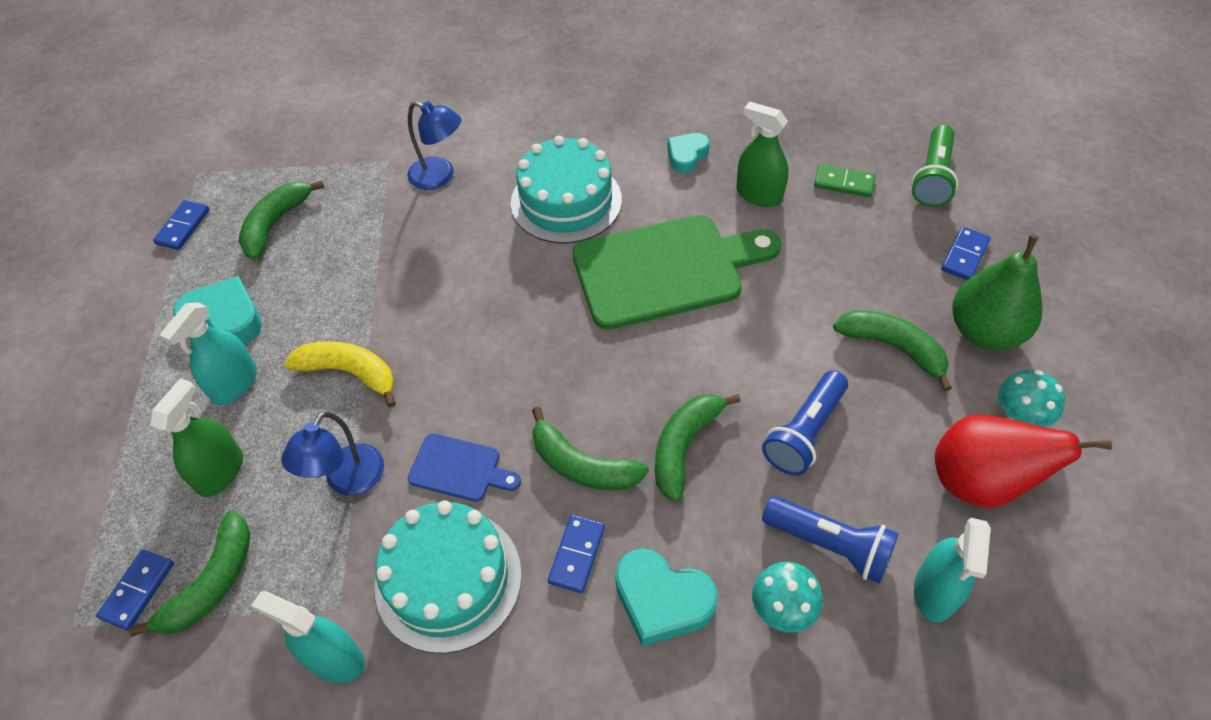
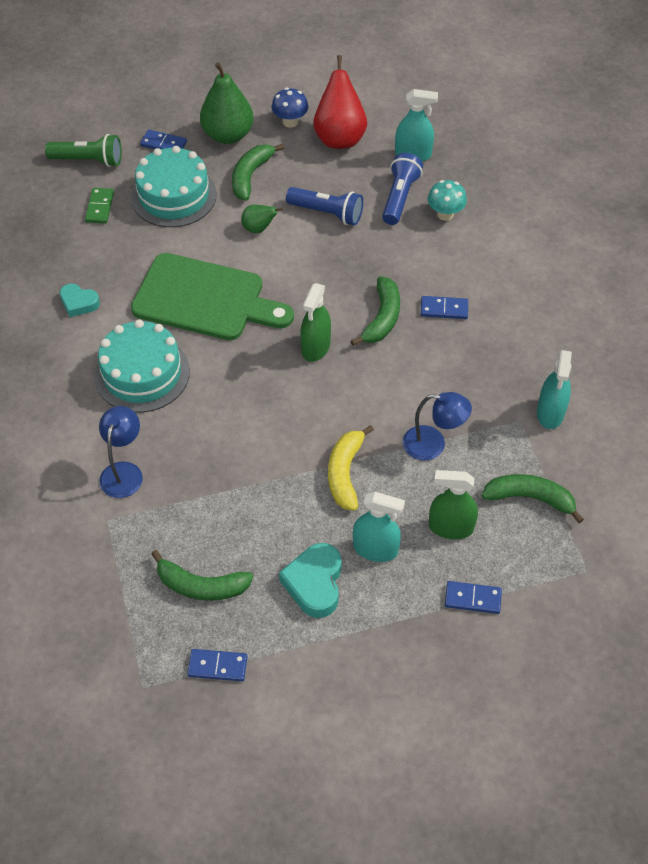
camera: 105 degrees left, 0 degrees up
(138, 590) = (551, 541): blue domino -> blue domino (472, 599)
(448, 579) = (481, 369): turquoise cake -> turquoise cake (174, 196)
(459, 469) = (404, 383): blue cutting board -> none
(662, 600) = (458, 265): turquoise heart -> none
(665, 270) = (205, 299): green cutting board -> green cutting board turned 135 degrees clockwise
(684, 446) = (353, 269): green banana -> none
(759, 195) = (119, 254): green spray bottle -> green spray bottle (315, 347)
(783, 342) = (258, 229): none -> green pear
(1018, 417) = (290, 122): turquoise mushroom -> blue mushroom

